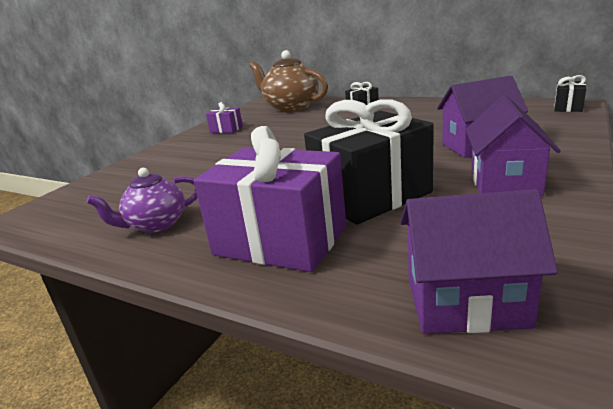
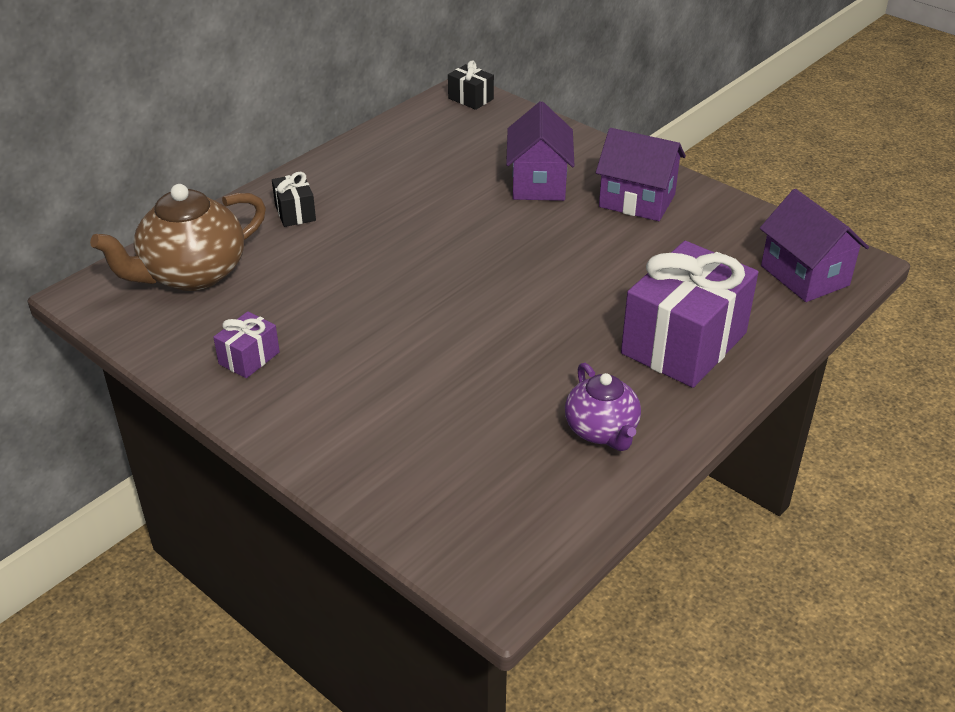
camera: 80 degrees left, 15 degrees up
(371, 196) = (619, 275): black gift -> none
(466, 302) = (804, 275): purple house -> purple house turned 45 degrees counterclockwise

